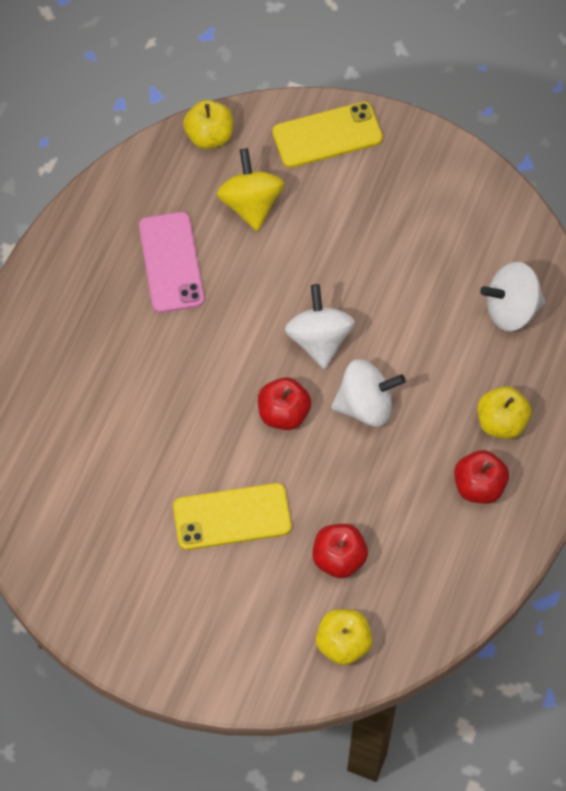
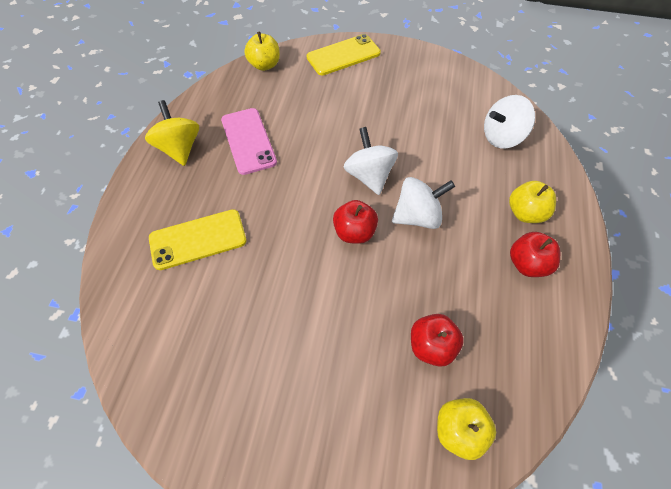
camera: 10 degrees left, 5 degrees down
(232, 517) = (329, 324): yellow phone -> yellow phone (198, 239)
(251, 204) = (300, 98): yellow spinning top -> yellow spinning top (179, 148)

